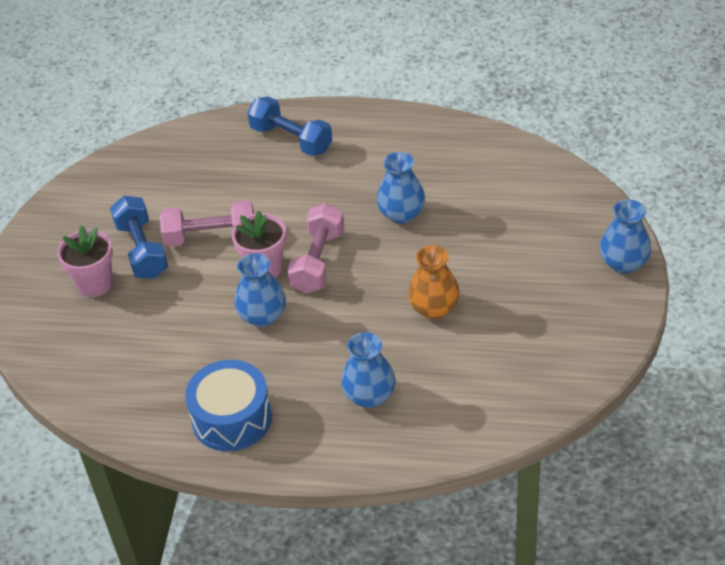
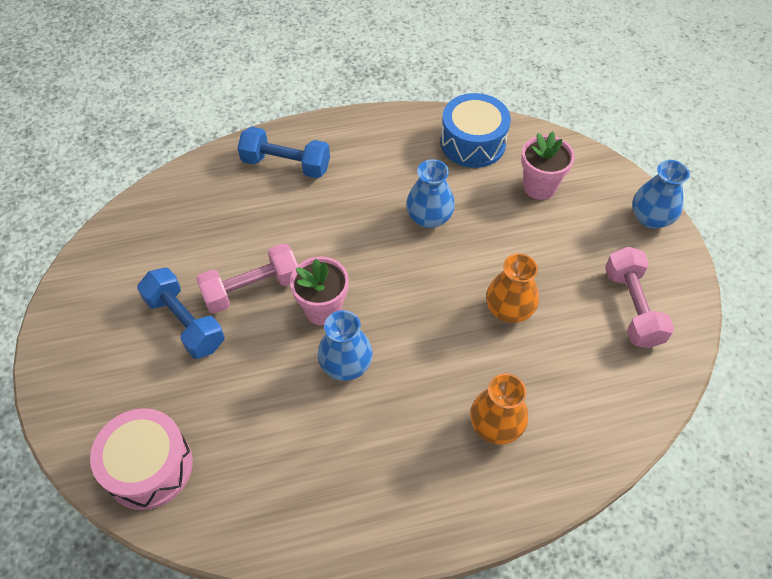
camera: 25 degrees left, 10 degrees up
(66, 350) = (149, 467): none -> pink drum
(95, 284) = (150, 376): pink flower pot -> pink flower pot (539, 187)
(232, 418) = (369, 496): blue drum -> blue drum (473, 143)
(318, 261) = (373, 288): pink dumbbell -> pink dumbbell (632, 307)
(369, 396) = (496, 425): blue vase -> orange vase

